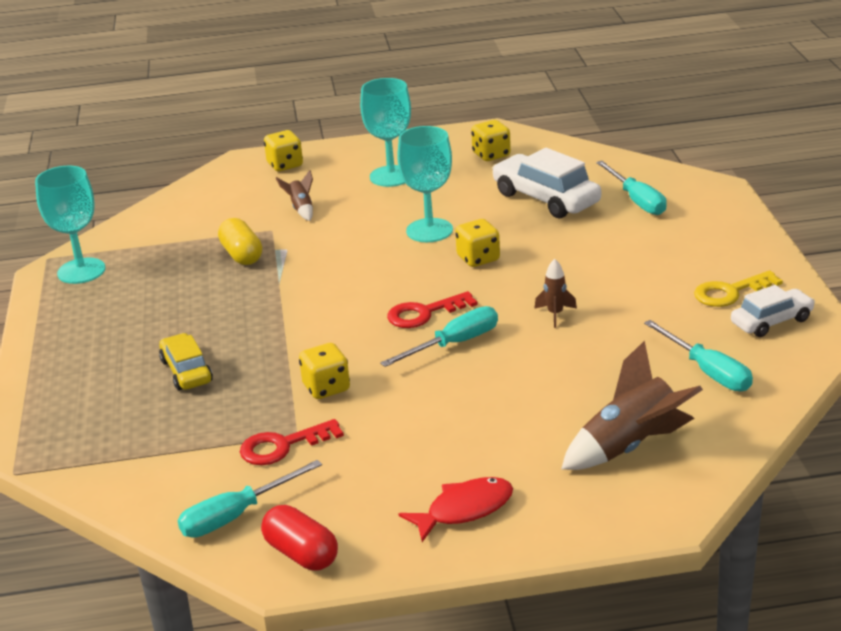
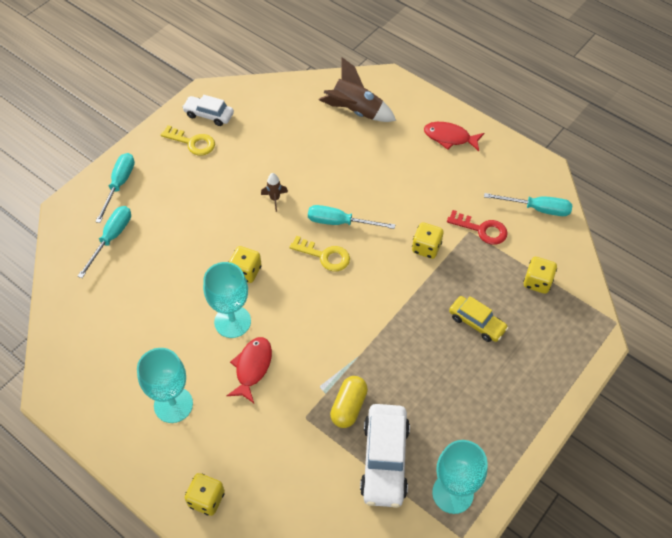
camera: 135 degrees left, 25 degrees up
(186, 371) = (477, 323): yellow car -> yellow car turned 75 degrees counterclockwise
(301, 209) = (263, 424): brown rocket -> none
(301, 554) = (529, 170): red capsule -> none
(363, 223) = (252, 367): none -> red fish
(424, 313) = (325, 256): red key -> yellow key
(491, 155) = (95, 364): yellow dice -> yellow dice (537, 282)
(546, 198) = (142, 287): white car -> white car (384, 460)
(707, 371) = (274, 116): turquoise screwdriver -> turquoise screwdriver (119, 185)

